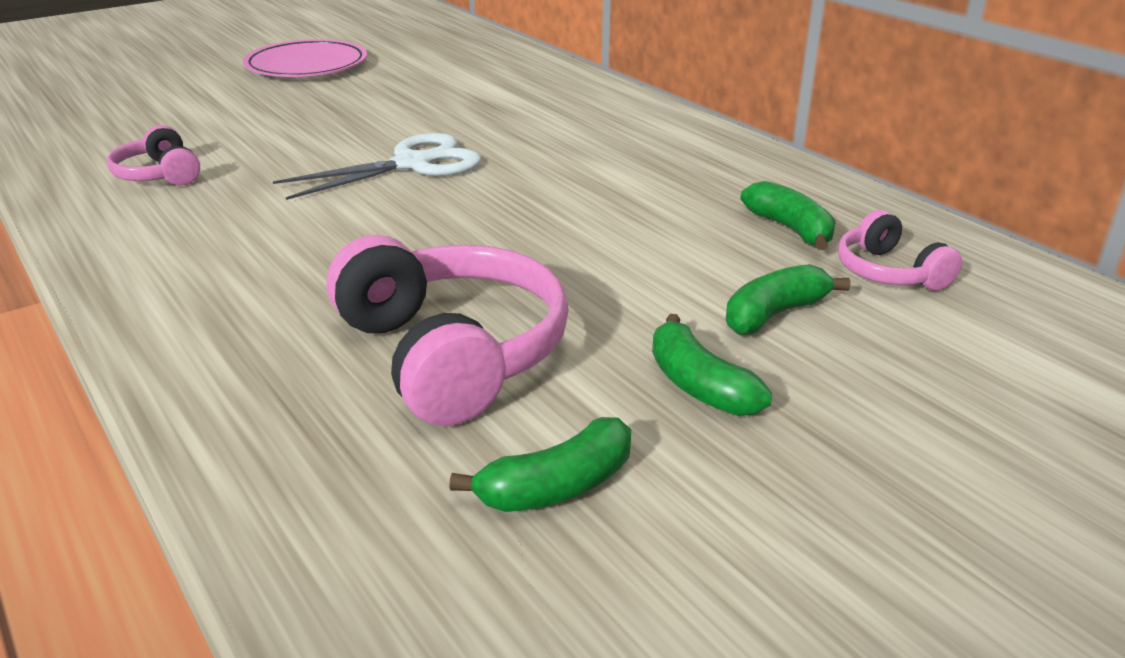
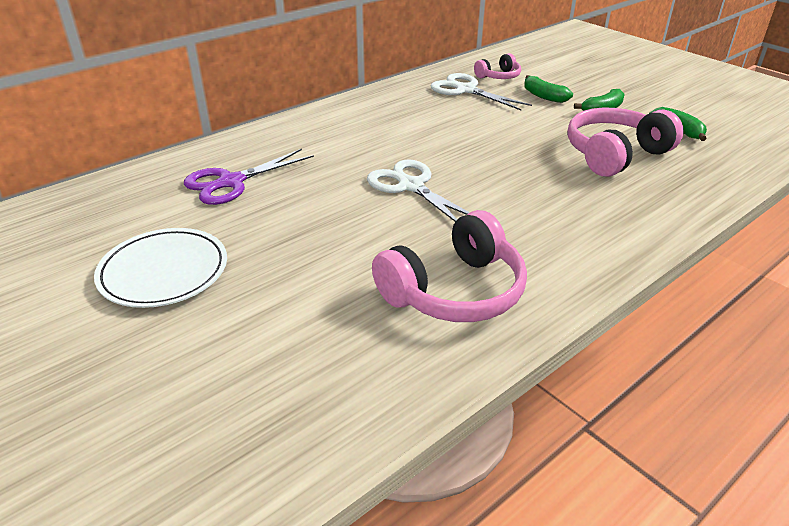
camera: 95 degrees left, 5 degrees up
(159, 174) = (454, 291): pink headphones -> pink headphones, size x1.90
(307, 65) = (164, 271): pink plate -> white plate
(467, 80) = (231, 182): none -> purple scissors
(790, 229) = (466, 90): green banana -> white scissors

